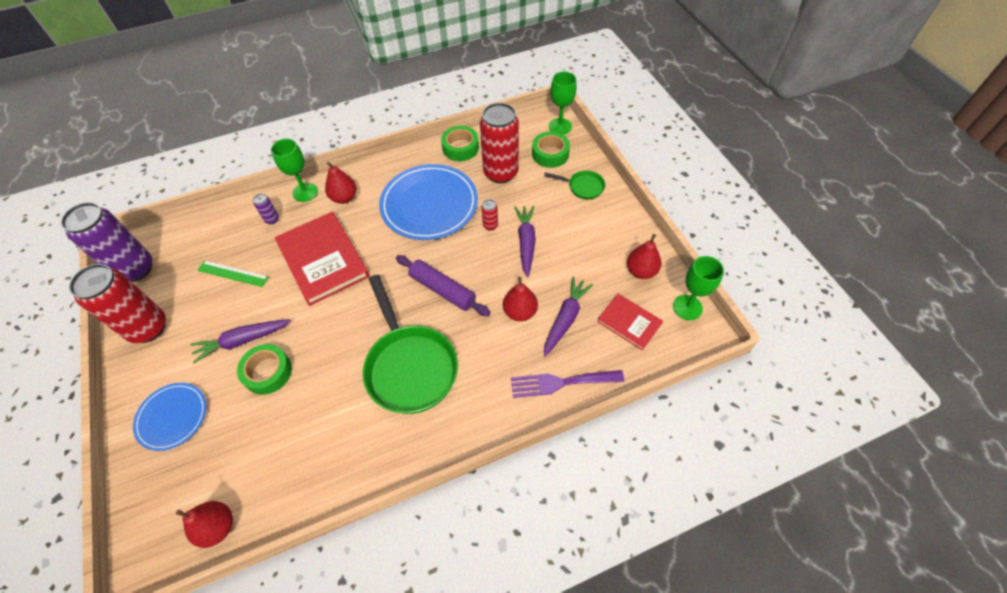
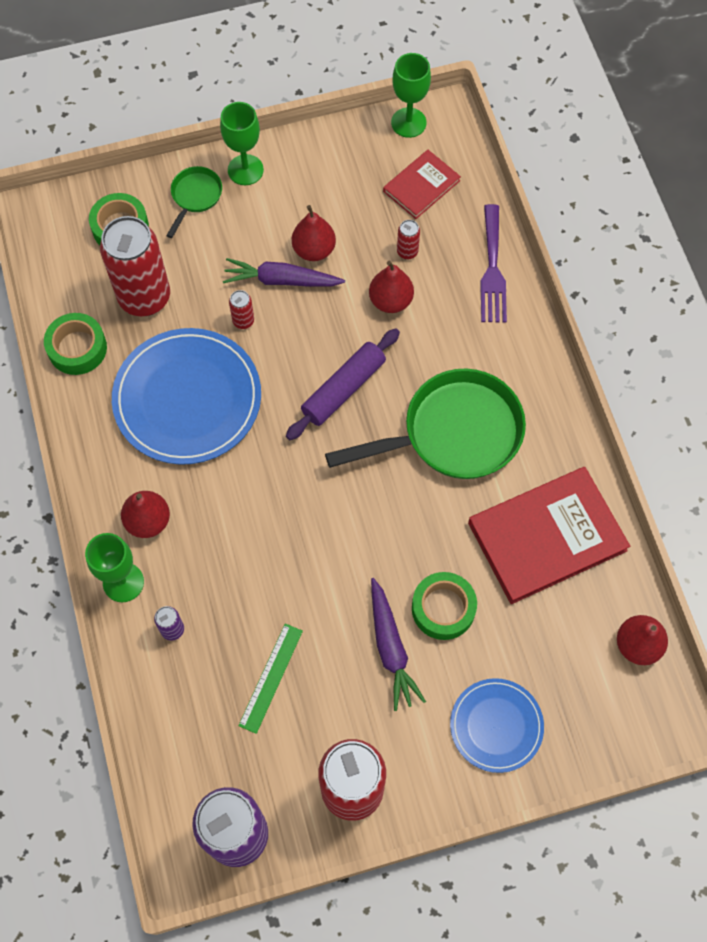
camera: 85 degrees left, 10 degrees up
(323, 259) = (266, 547): red book -> red book (547, 536)
(560, 126) = (64, 206): green goblet -> green goblet (245, 170)
(565, 318) = (407, 252): purple carrot -> red can
(641, 271) = (349, 158): red pear -> red pear (314, 250)

